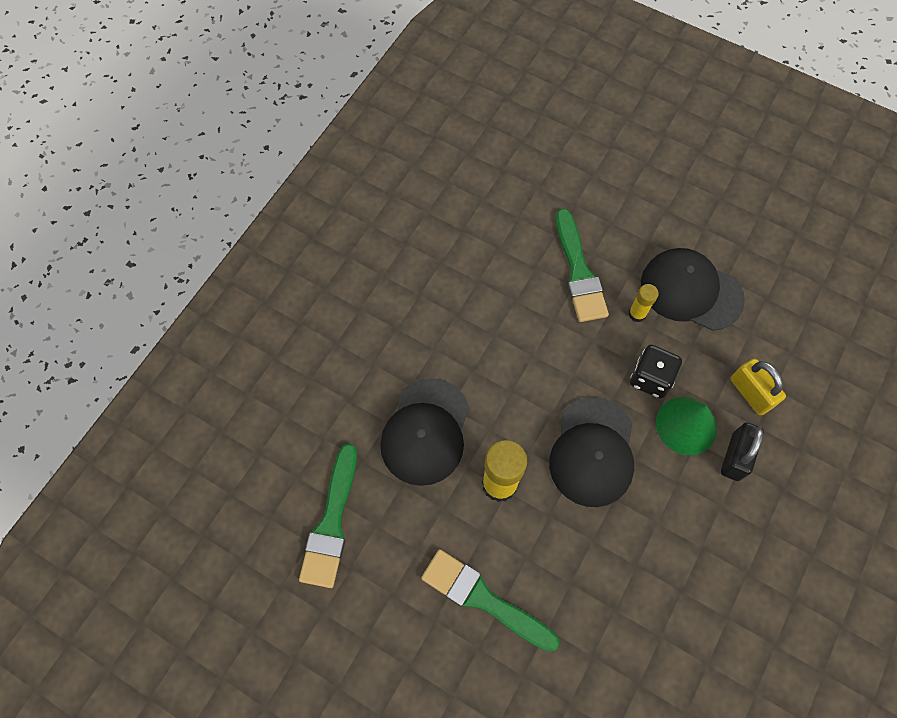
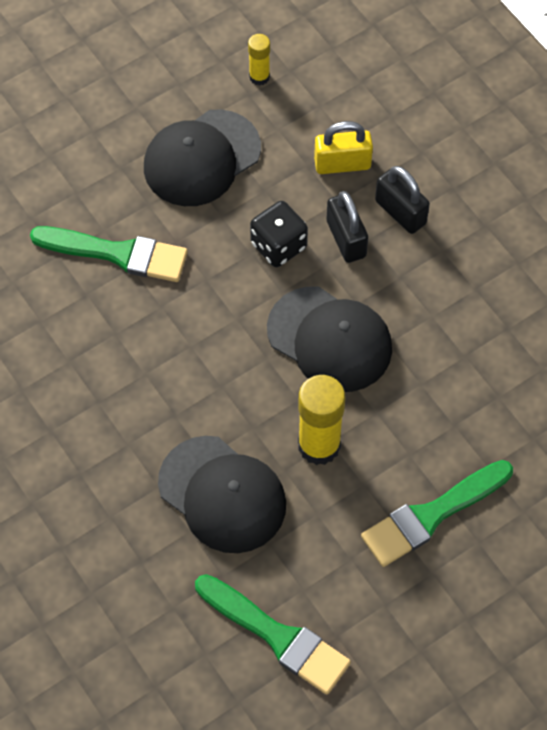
camera: 65 degrees left, 5 degrees down
(637, 314) = (199, 222): yellow glue stick -> yellow glue stick (259, 77)
(686, 425) = (346, 239): green cone -> black padlock

